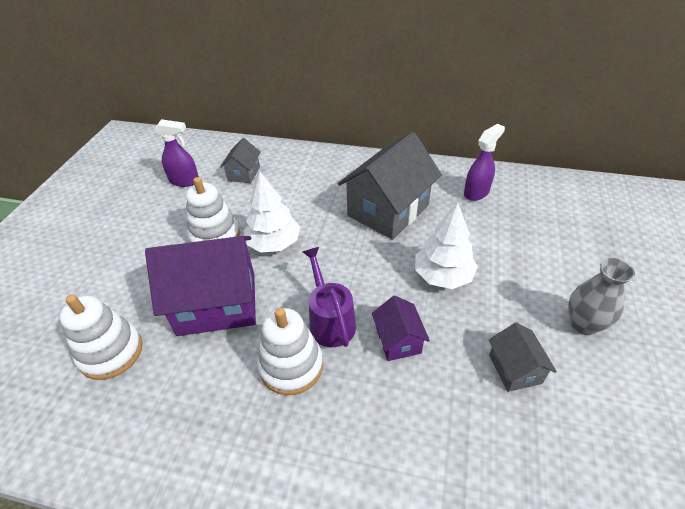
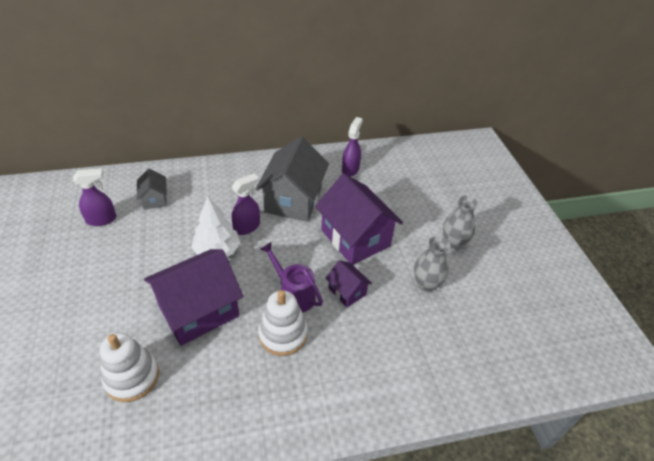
camera: 30 degrees left, 0 degrees up
(215, 236) = (163, 259): white stacking toy -> none
(320, 227) = (247, 227): none -> purple spray bottle
(442, 276) = (355, 238): white tree -> purple house
(514, 369) = (426, 284): grey house -> grey vase

